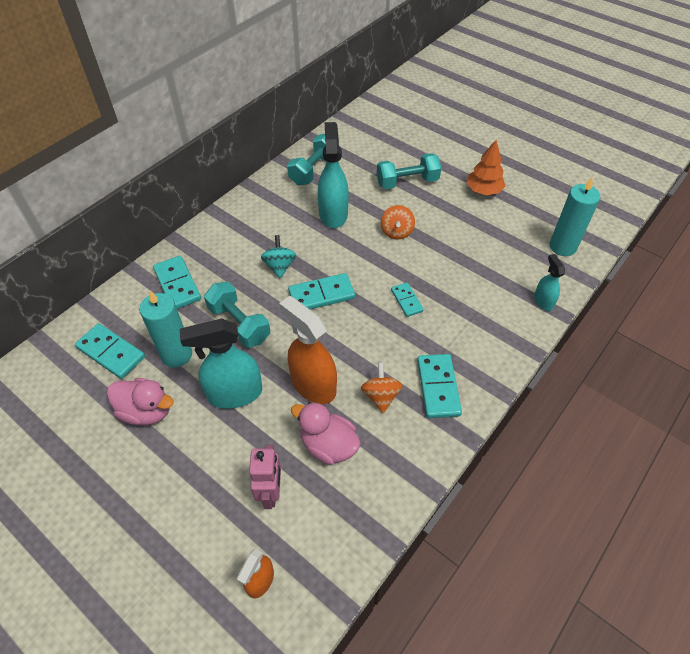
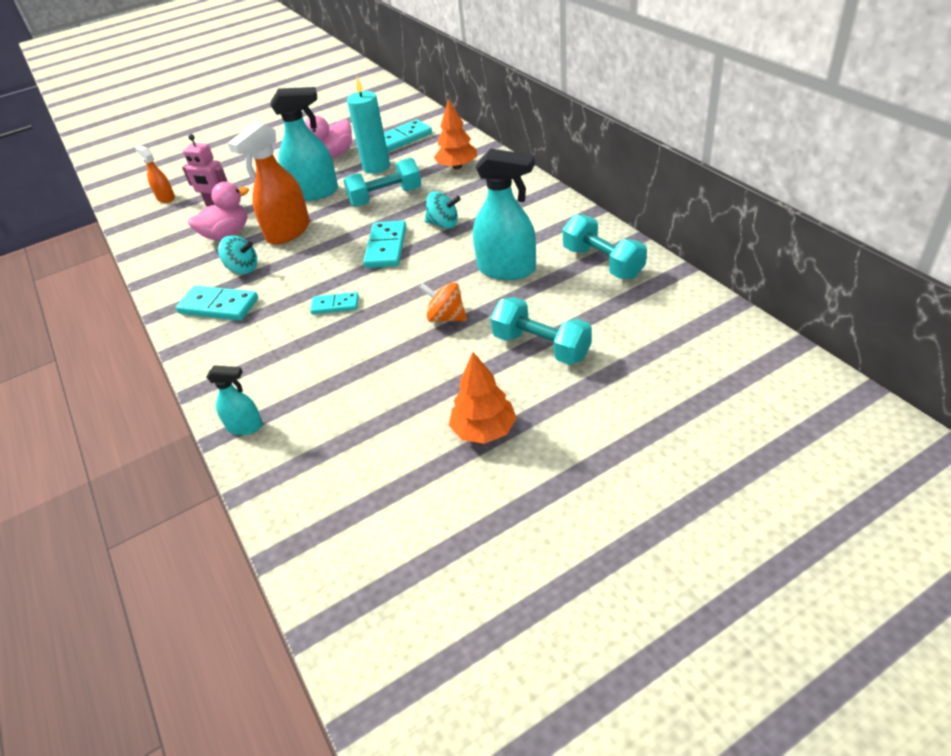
camera: 115 degrees right, 10 degrees down
(177, 284) = (457, 167): turquoise domino -> orange tree
(234, 394) = (314, 193): turquoise spray bottle -> turquoise spray bottle turned 75 degrees clockwise
(313, 384) = (288, 232): orange spray bottle -> orange spray bottle turned 150 degrees clockwise
(381, 396) = (243, 268): orange spinning top -> turquoise spinning top
(407, 182) = (541, 347): turquoise dumbbell -> turquoise dumbbell turned 60 degrees counterclockwise
(562, 246) = (314, 489): turquoise candle -> none

